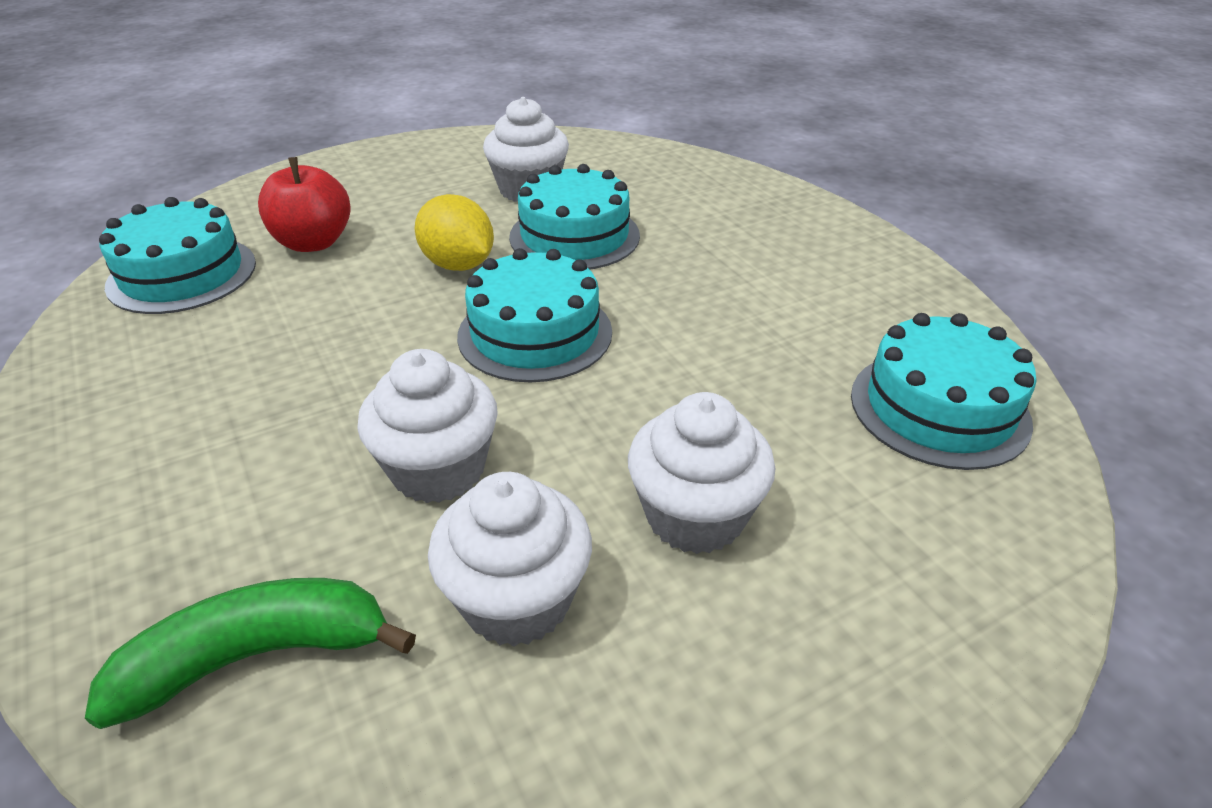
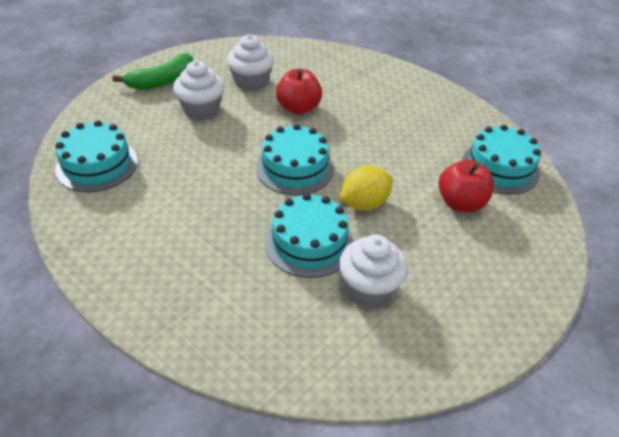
camera: 160 degrees right, 5 degrees up
(257, 656) = (313, 62): green banana -> green banana (162, 81)
(438, 469) = (298, 108): white cupcake -> red apple
(458, 265) = (364, 203): yellow lemon -> yellow lemon turned 60 degrees counterclockwise

